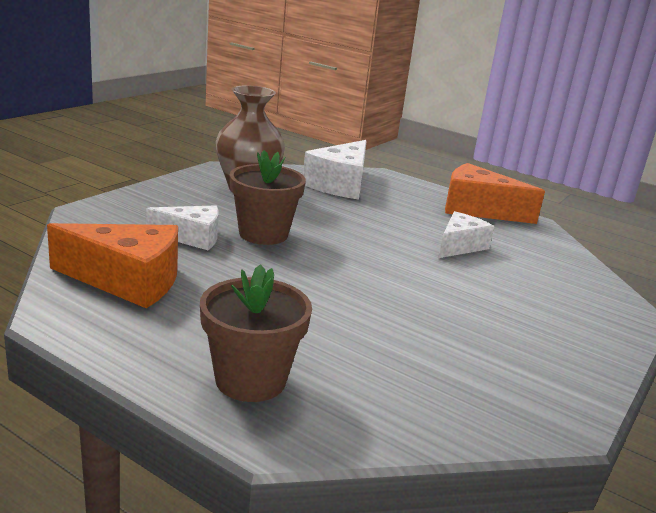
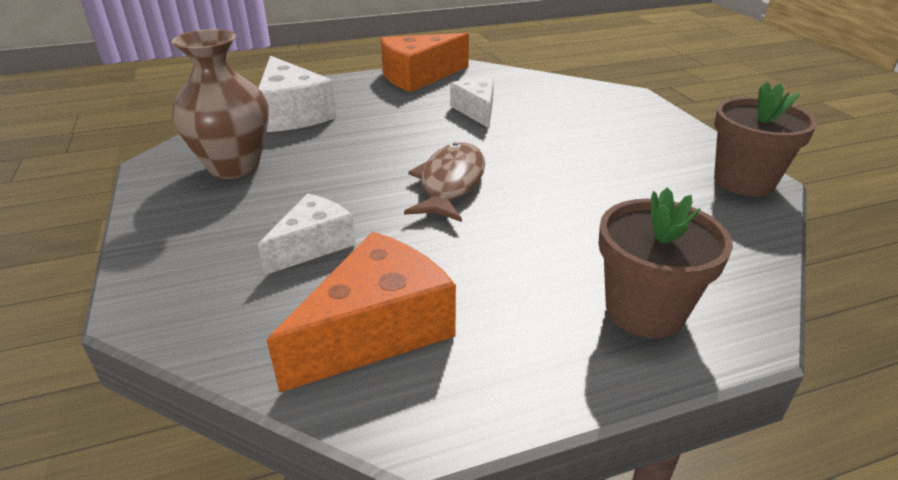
camera: 50 degrees left, 10 degrees up
(263, 234) = (354, 196): brown flower pot -> brown flower pot (744, 181)
(327, 263) = (450, 183): none -> brown fish

